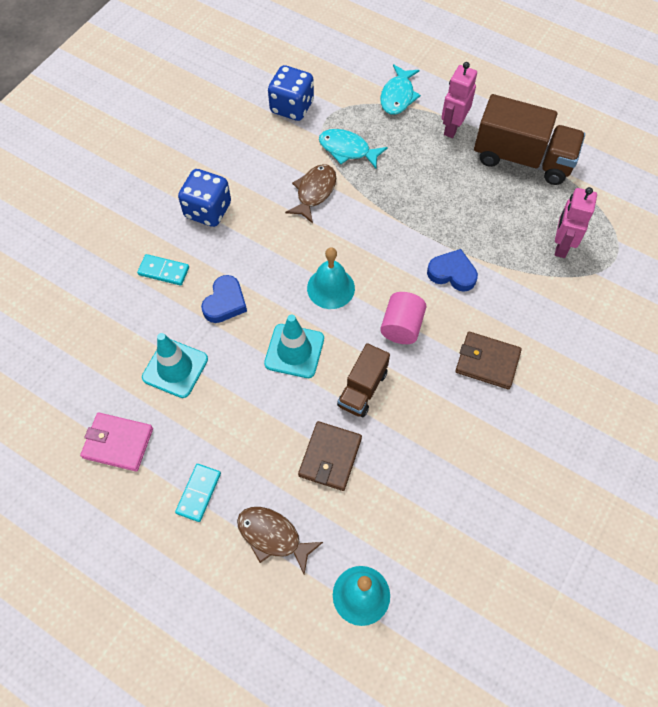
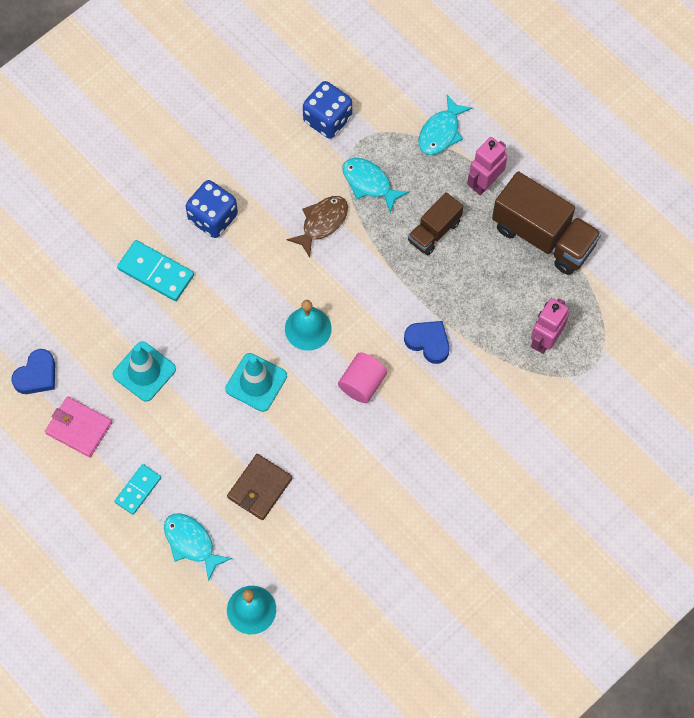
camera: 15 degrees right, 5 degrees up
(163, 271) = (156, 272): turquoise domino -> turquoise domino, size x1.54
(225, 302) = (205, 318): blue heart -> blue heart (36, 375)
(273, 536) = (191, 543): brown fish -> turquoise fish
(362, 389) = (307, 434): brown truck -> brown truck (434, 231)
(487, 362) = (430, 437): brown wallet -> none

